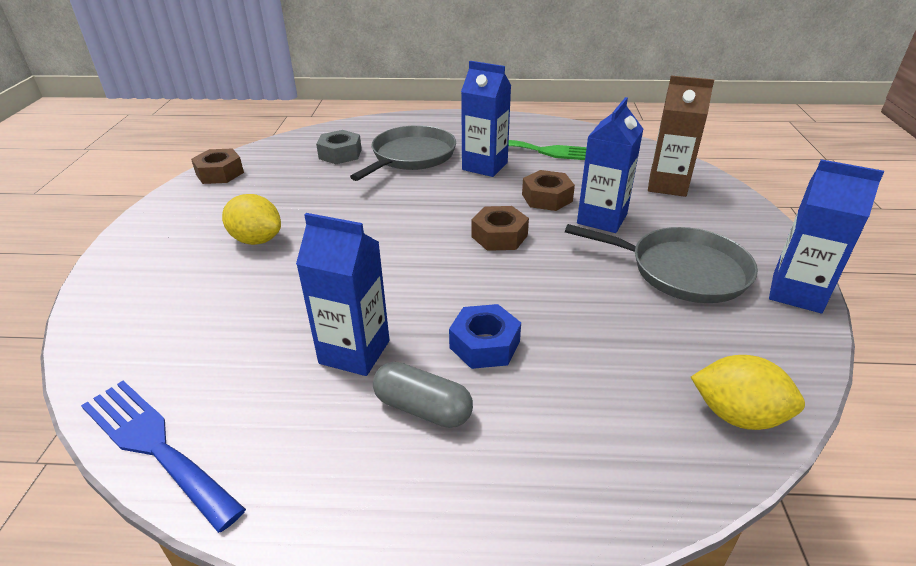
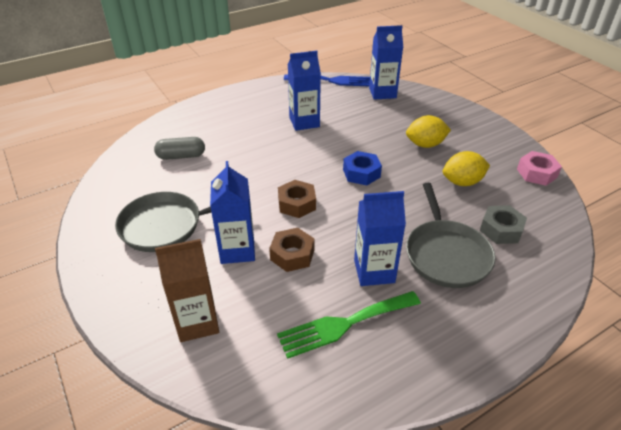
camera: 145 degrees right, 5 degrees up
(220, 173) = (536, 173): brown nut -> pink nut
(423, 408) = (257, 117): grey capsule -> grey capsule (181, 156)
(484, 344) = (252, 144): blue nut -> blue nut (361, 173)
(737, 415) = (129, 159): yellow lemon -> yellow lemon (462, 182)
(796, 293) = (89, 238): blue carton -> blue carton (382, 93)

